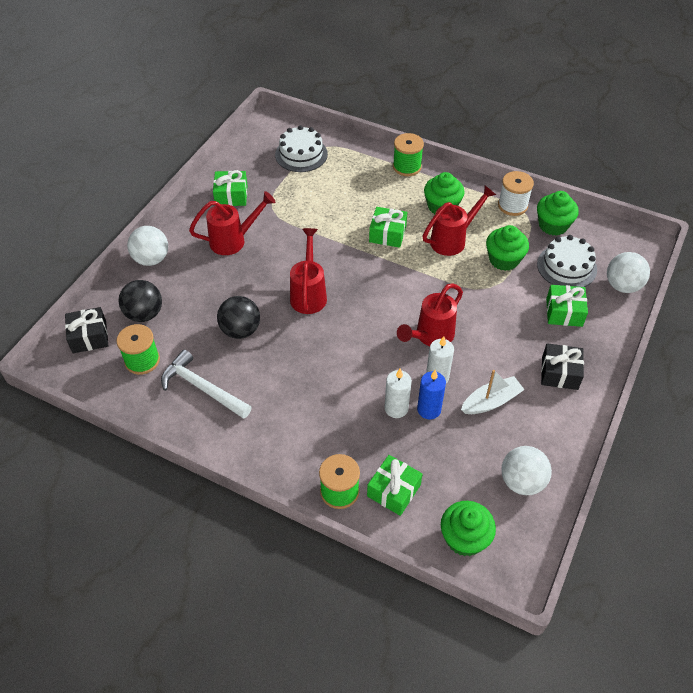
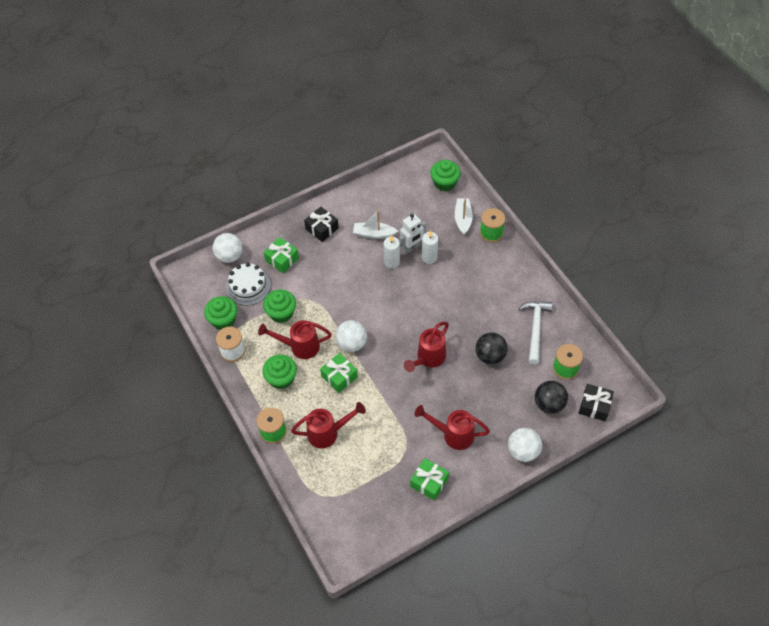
camera: 145 degrees left, 5 degrees up
(202, 388) = (535, 329): white hammer -> white hammer turned 150 degrees counterclockwise
(301, 154) = (344, 496): white cake -> none
(394, 490) = (463, 219): green gift -> white boat
(429, 409) = (411, 247): blue candle -> white robot
(430, 336) = (375, 287): red watering can -> red watering can (328, 433)
(522, 481) = (395, 191): white ball -> white ball (351, 344)

